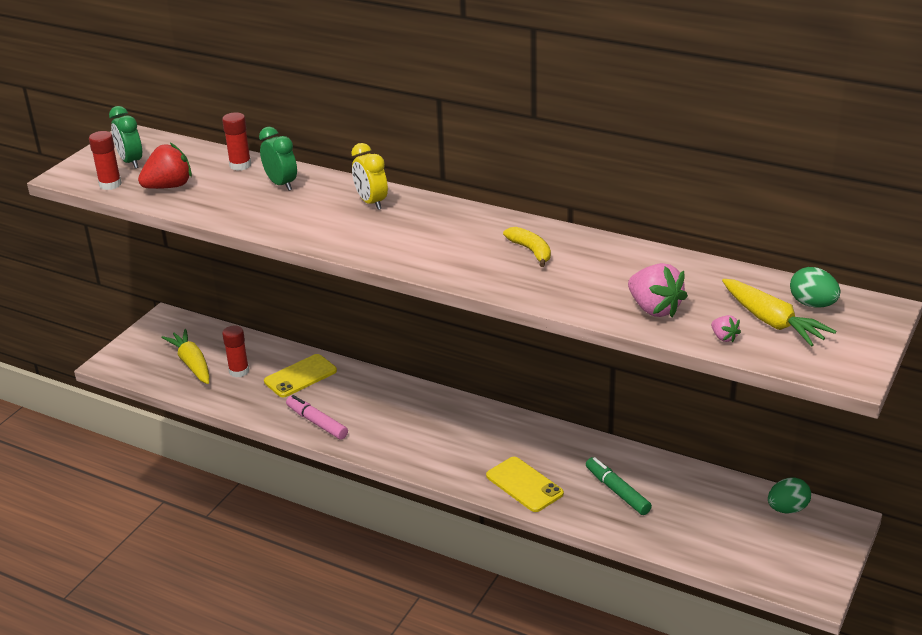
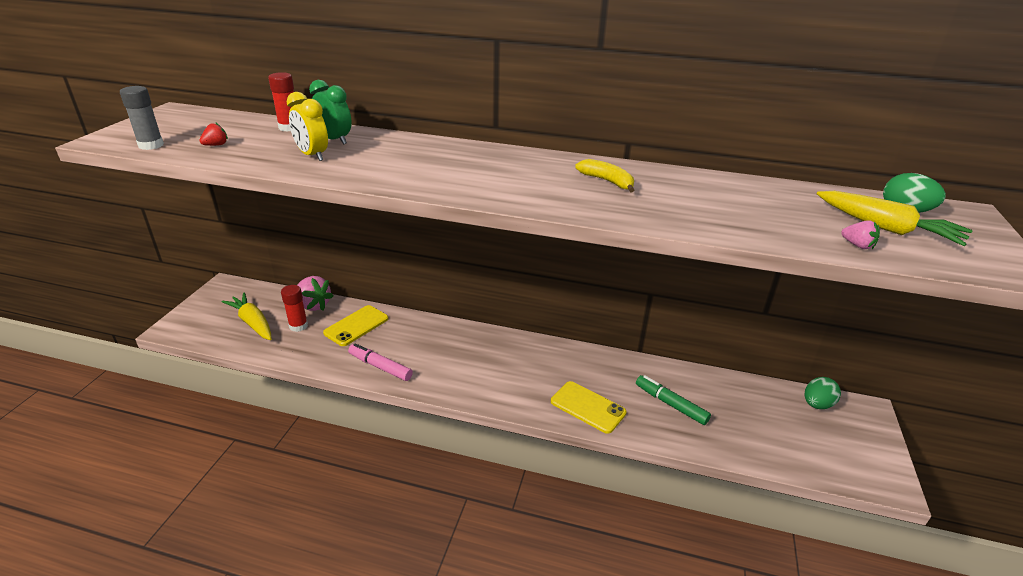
camera: 15 degrees left, 0 degrees up
(110, 184) = (151, 145): red glue stick -> grey glue stick
(131, 162) = (174, 128): green clock -> none
(169, 186) = (216, 145): red strawberry -> red strawberry, size x0.48
(371, 202) = (430, 150): yellow clock -> yellow clock (312, 155)
(654, 309) = (766, 224): pink strawberry -> pink strawberry (313, 305)

